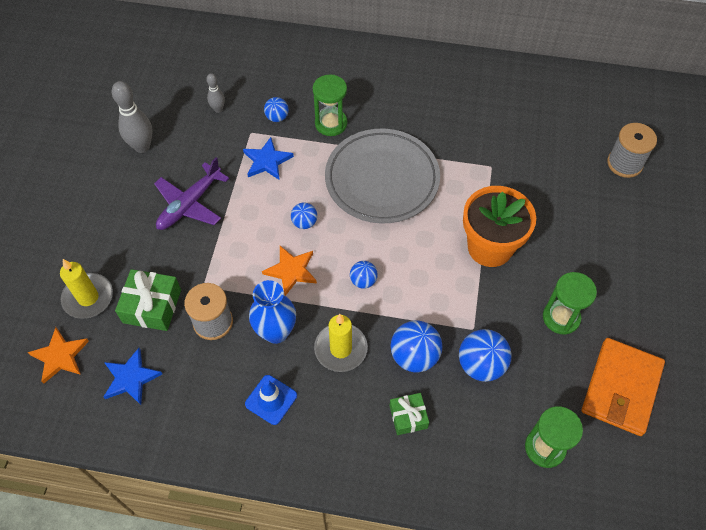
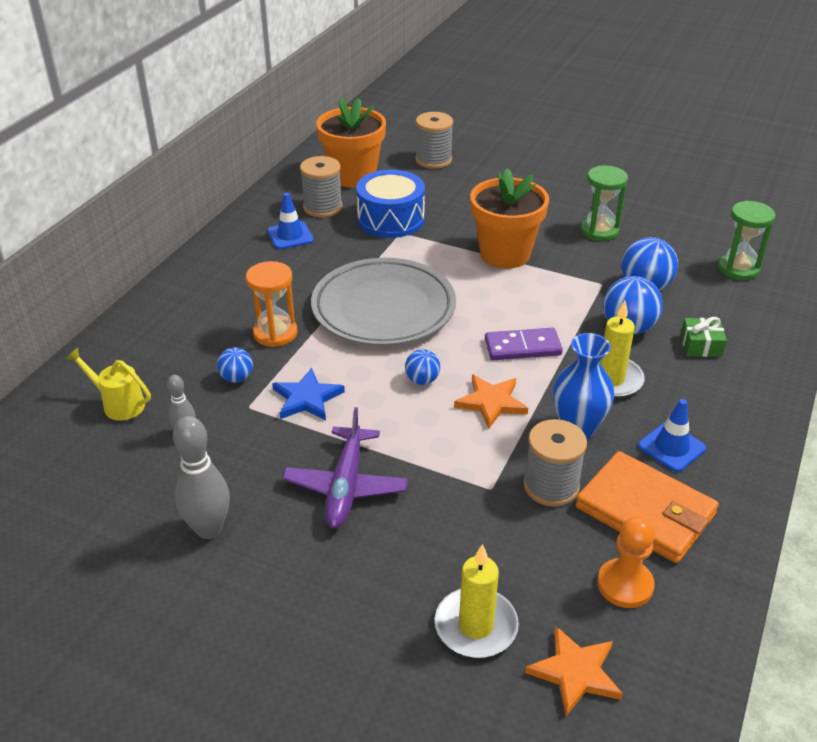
camera: 75 degrees left, 20 degrees down
(131, 378) = (625, 585): blue star -> orange pawn
(152, 306) = (510, 548): green gift -> none
(190, 204) = (346, 486): purple plane -> purple plane turned 45 degrees clockwise
(236, 68) = (119, 404): none -> yellow watering can
(331, 123) = (275, 333): green hourglass -> orange hourglass
(363, 281) = (522, 347): blue ball -> purple domino
(455, 97) = (290, 236): none -> blue traffic cone
(505, 105) = (322, 207): none -> grey spool
(508, 155) = (391, 219): none -> blue drum
(565, 112) = (353, 176): none -> orange flower pot
(621, 388) = (680, 216): orange wallet -> orange wallet (645, 511)

